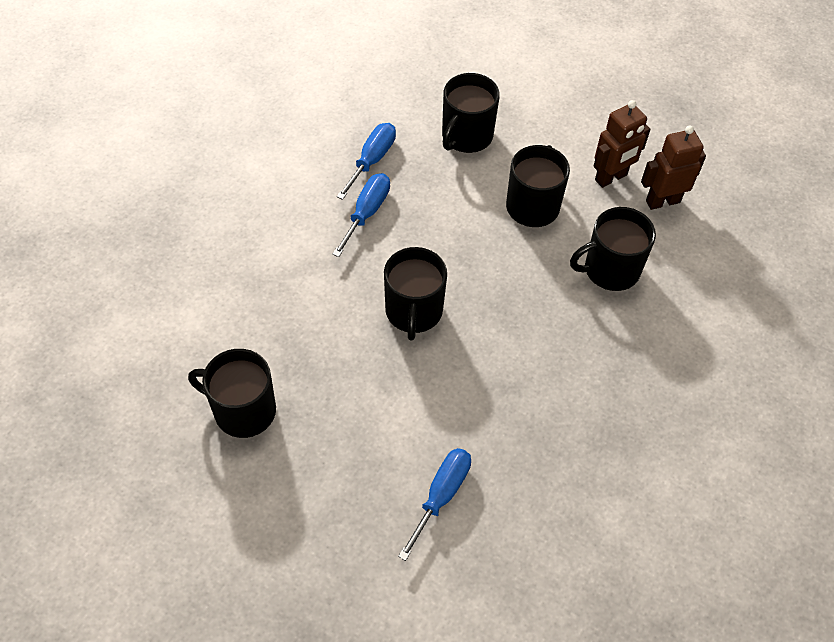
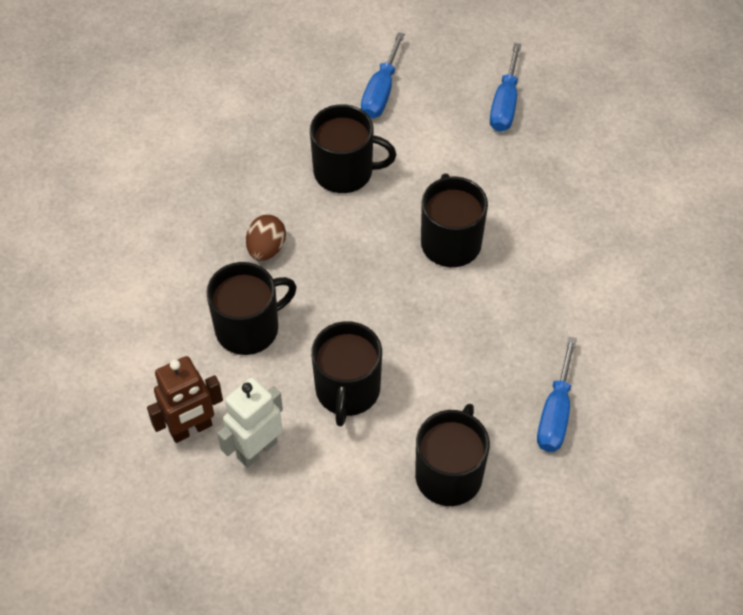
camera: 170 degrees right, 0 degrees up
(243, 410) = (578, 124): black mug -> black mug (345, 171)
(367, 213) = (537, 342): blue screwdriver -> blue screwdriver (505, 104)
(588, 338) = (266, 249): none -> brown egg
(611, 178) = (256, 449): brown robot -> white robot

